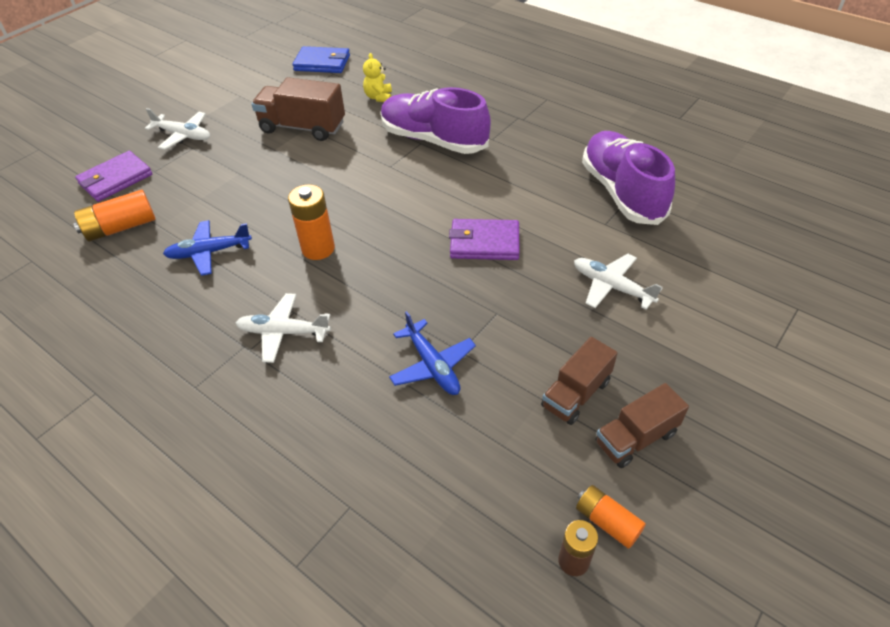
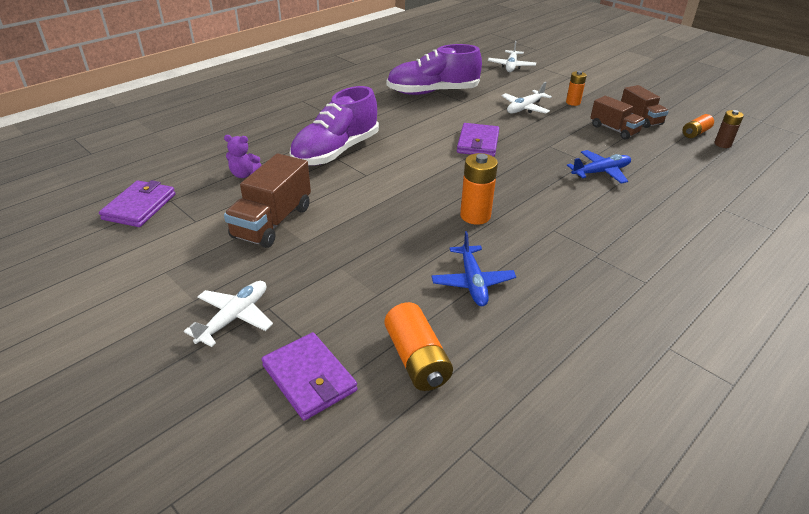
camera: 85 degrees left, 10 degrees down
(283, 332) = (577, 235): white plane -> white plane (511, 66)
(322, 63) = (139, 206): blue wallet -> purple wallet
(379, 97) = (244, 174): yellow teddy bear -> purple teddy bear
(661, 346) = (573, 102): none -> orange battery

